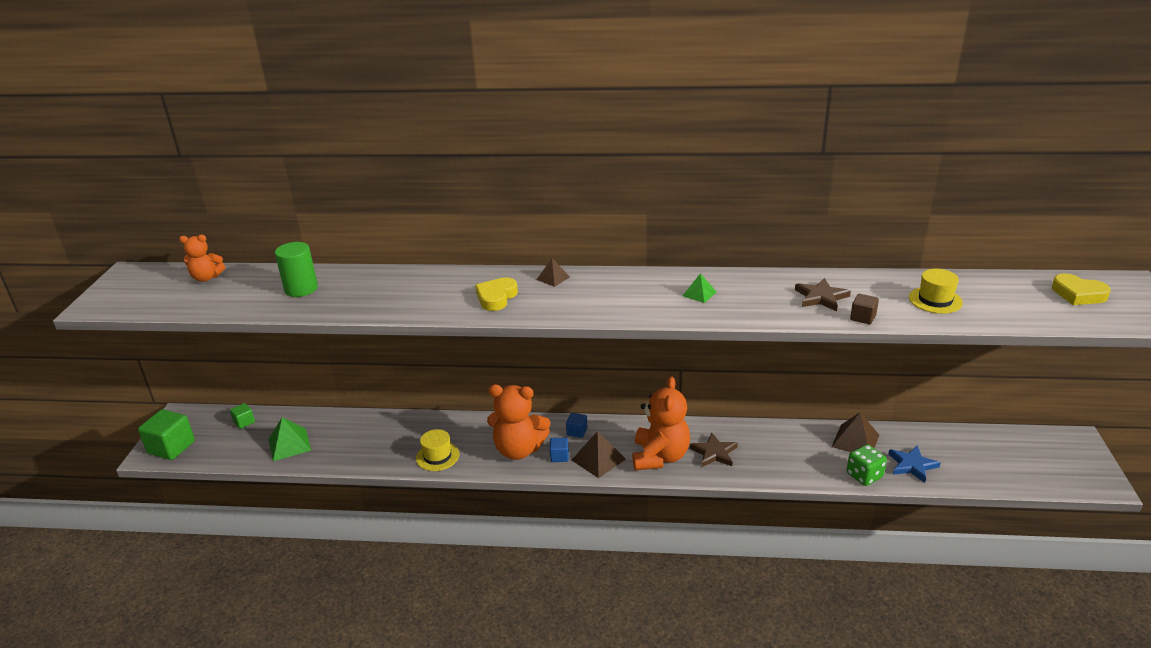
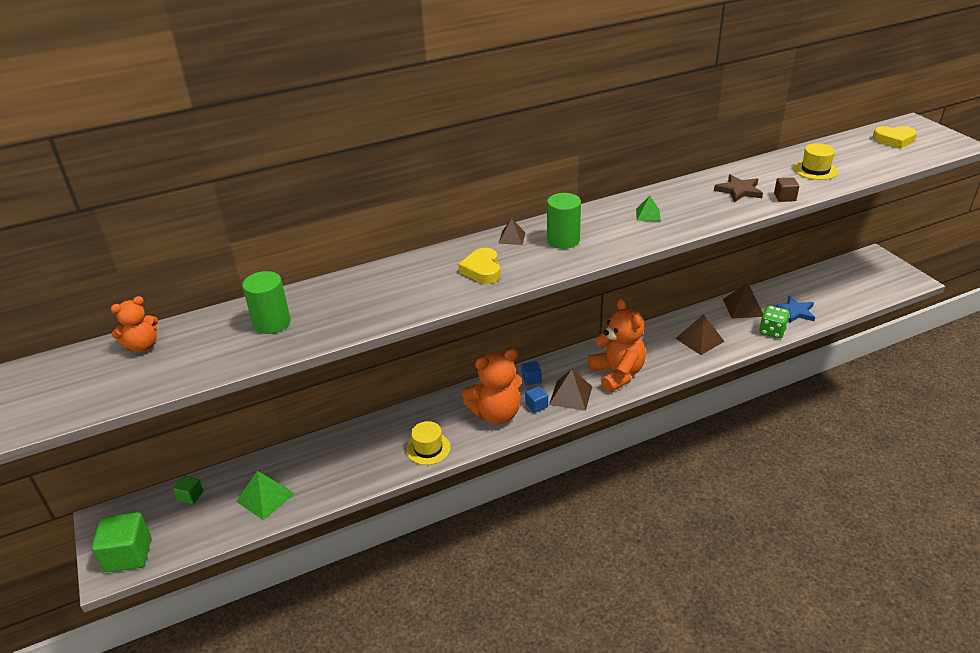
camera: 30 degrees left, 5 degrees up
(593, 293) = (563, 240): none -> green cylinder
(714, 453) = (654, 355): brown star -> none
(775, 455) = (699, 339): none -> brown pyramid

